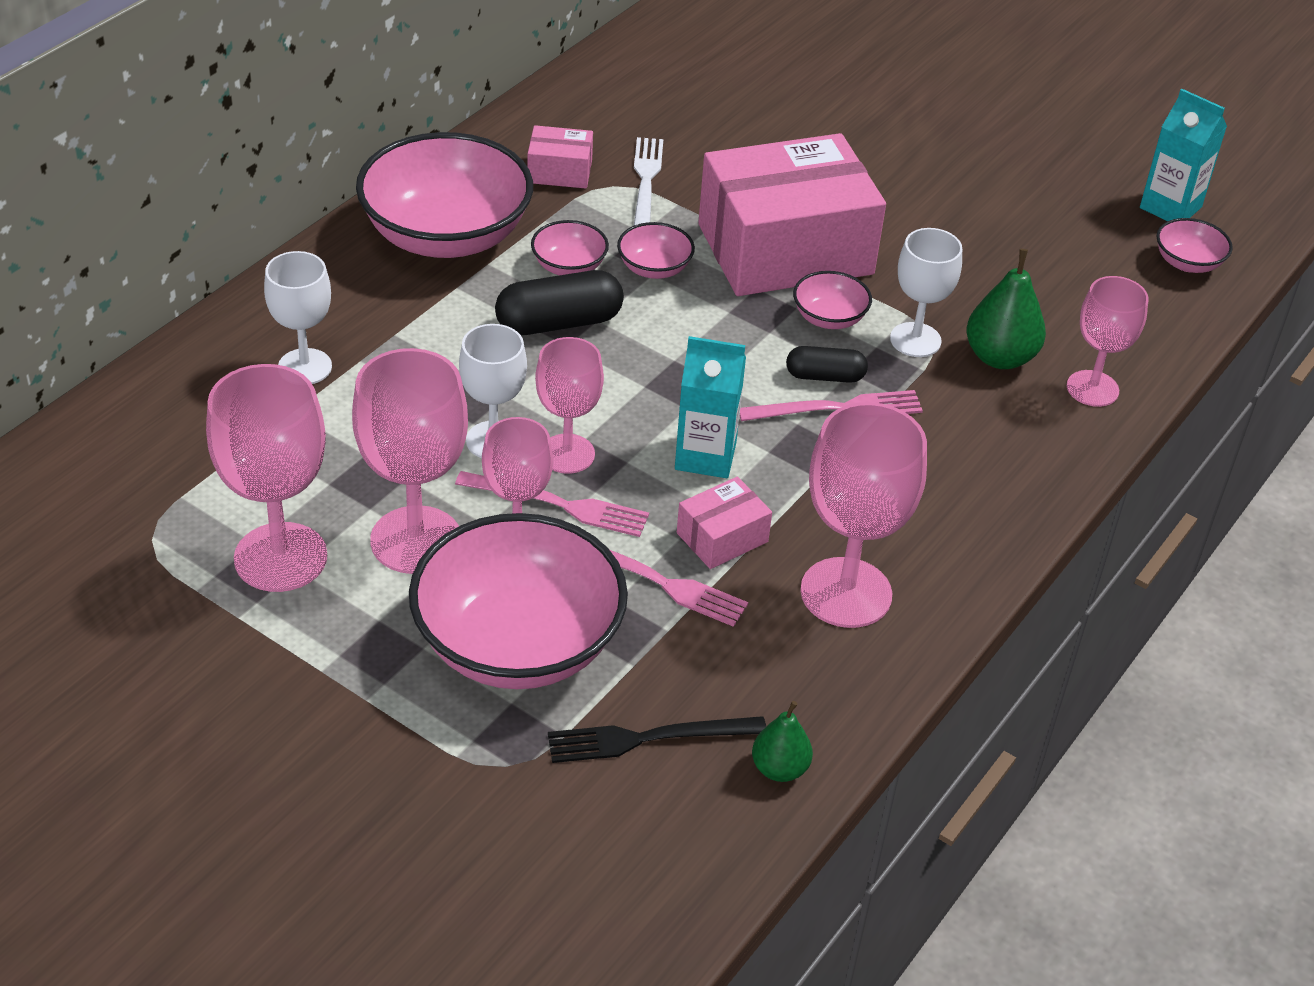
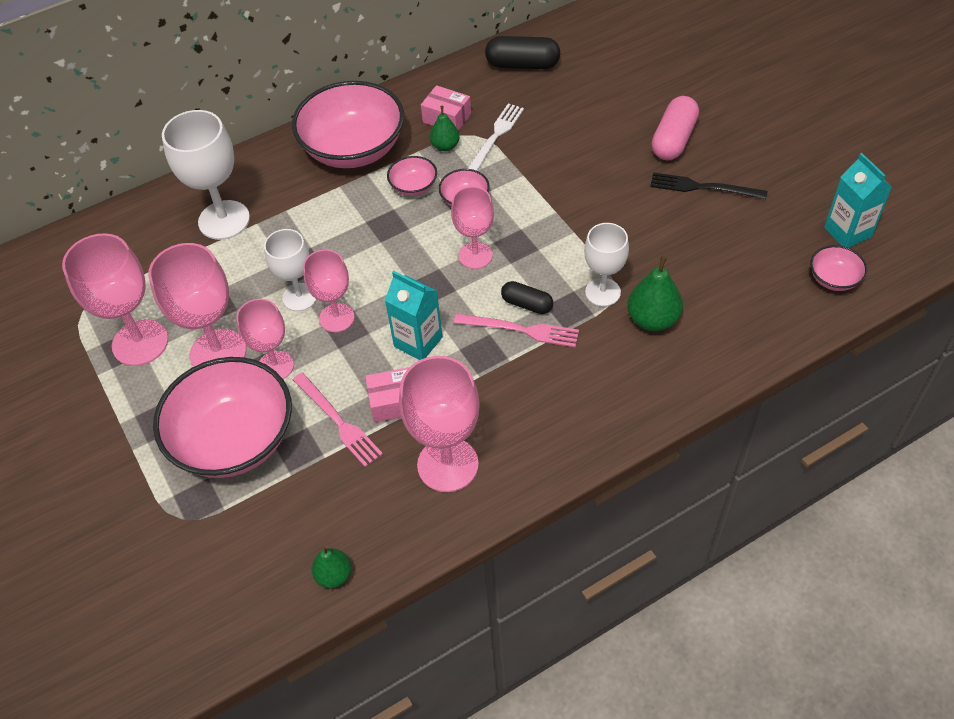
camera: 30 degrees right, 10 degrees up
(305, 367) = (224, 220): white goblet -> white goblet, size x1.57
(559, 323) = (384, 225): black capsule -> black capsule (522, 65)
(559, 504) = (311, 351): pink fork -> none
(581, 207) = (445, 146): none -> green pear
(648, 738) = (270, 528): black fork -> black fork (703, 187)
(785, 249) = (556, 205): pink box -> none
(829, 318) = (555, 262): pink bowl -> none
(890, 142) = (673, 140): none -> pink capsule
(1092, 388) = (703, 360): pink goblet -> pink goblet (475, 255)

